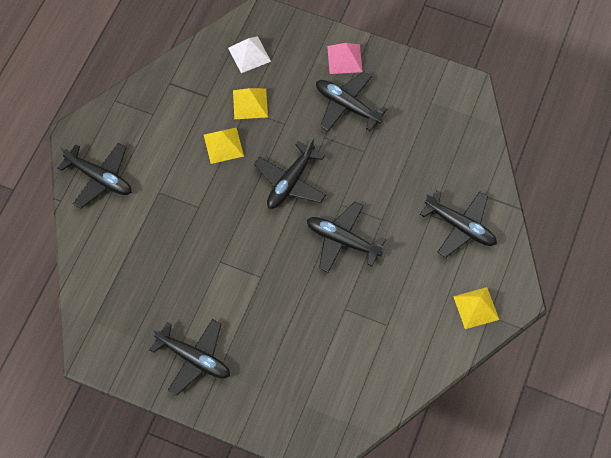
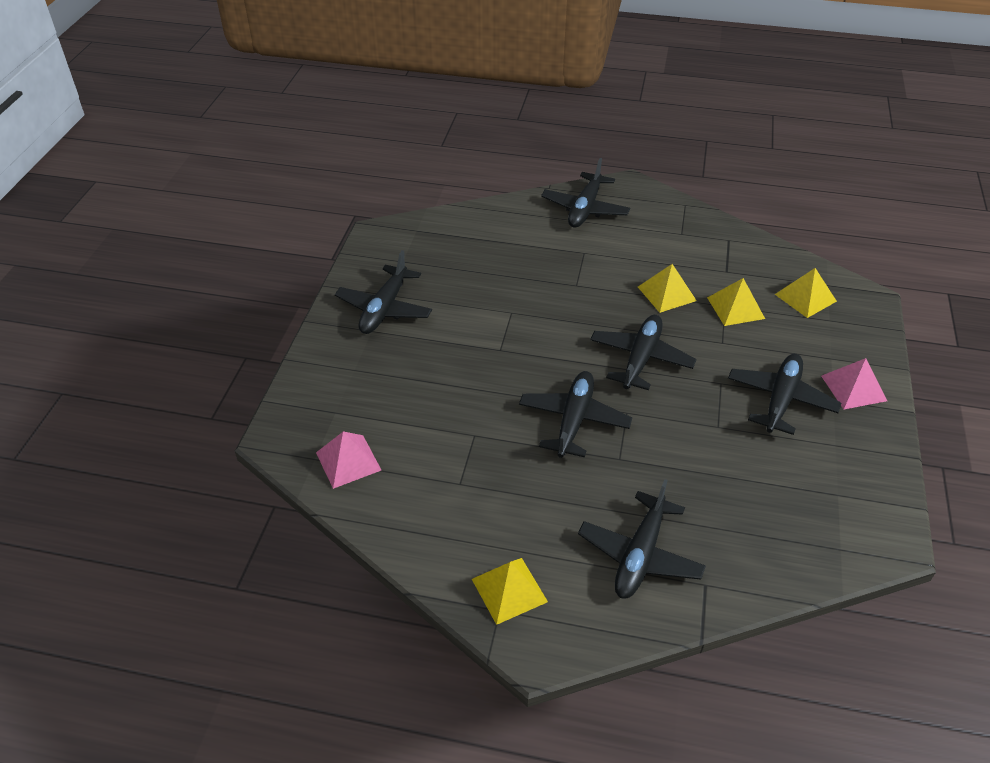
camera: 80 degrees right, 20 degrees down
(249, 54) = (805, 297): white pyramid -> yellow pyramid
(290, 182) = (640, 359): black plane -> black plane turned 90 degrees clockwise
(355, 399) = (348, 461): none -> pink pyramid

